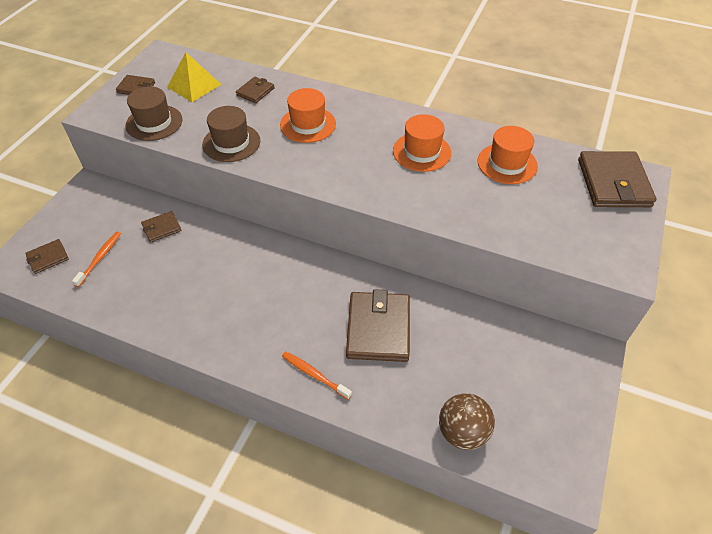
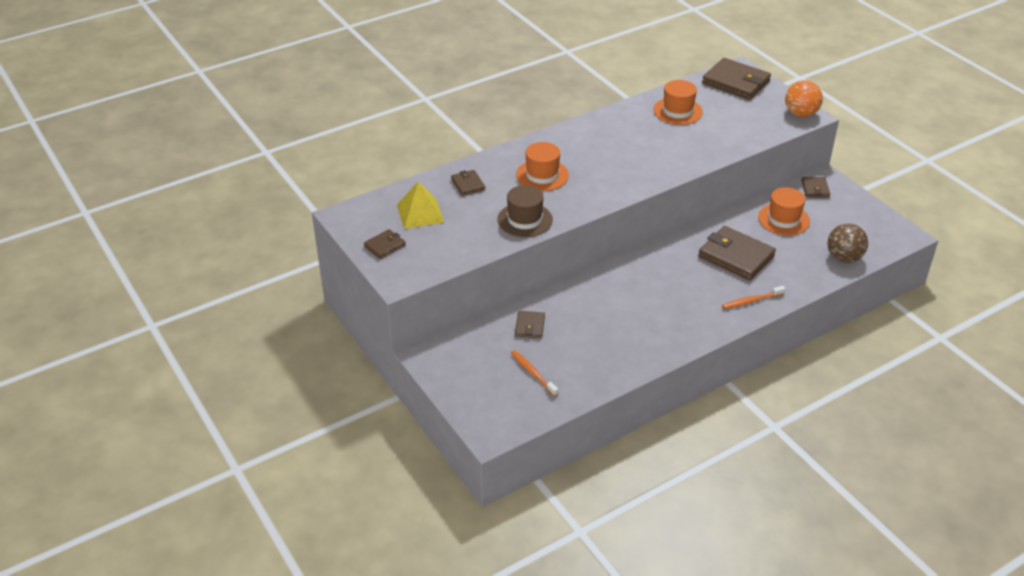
camera: 55 degrees left, 10 degrees down
(48, 258) = (502, 405): brown wallet -> brown wallet (815, 189)
(154, 123) = (451, 251): brown hat -> none
(421, 152) = (629, 139): orange hat -> orange hat (783, 219)
(620, 260) = (800, 114): none -> orange ball

